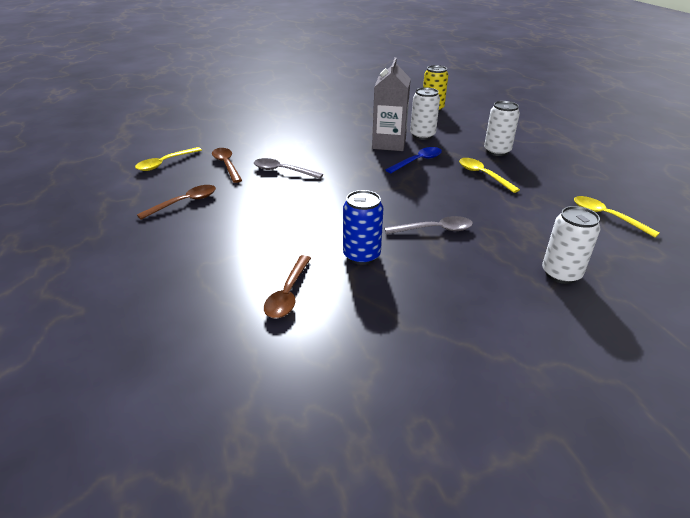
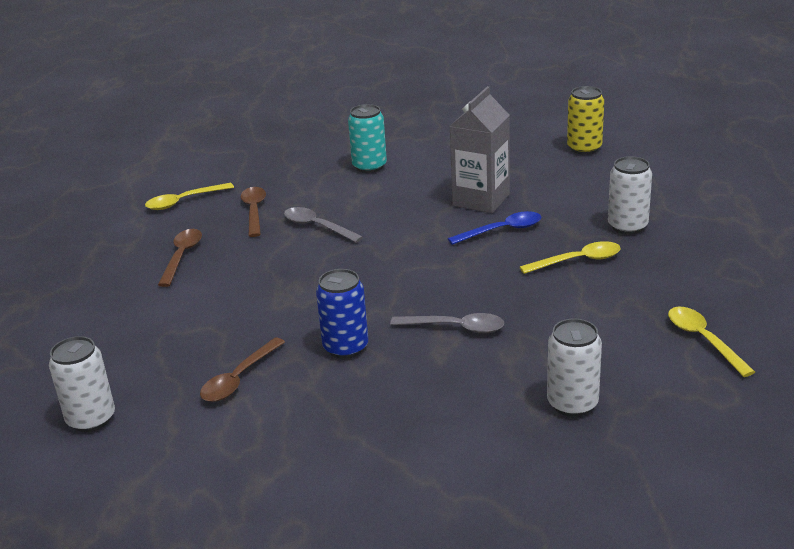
camera: 20 degrees right, 5 degrees down
(184, 203) = (182, 256): brown spoon -> brown spoon turned 60 degrees counterclockwise
(296, 129) = (369, 166): none -> turquoise can
(422, 135) = (537, 191): white can -> white can (91, 419)
(483, 175) = (577, 261): yellow spoon -> yellow spoon turned 90 degrees clockwise

